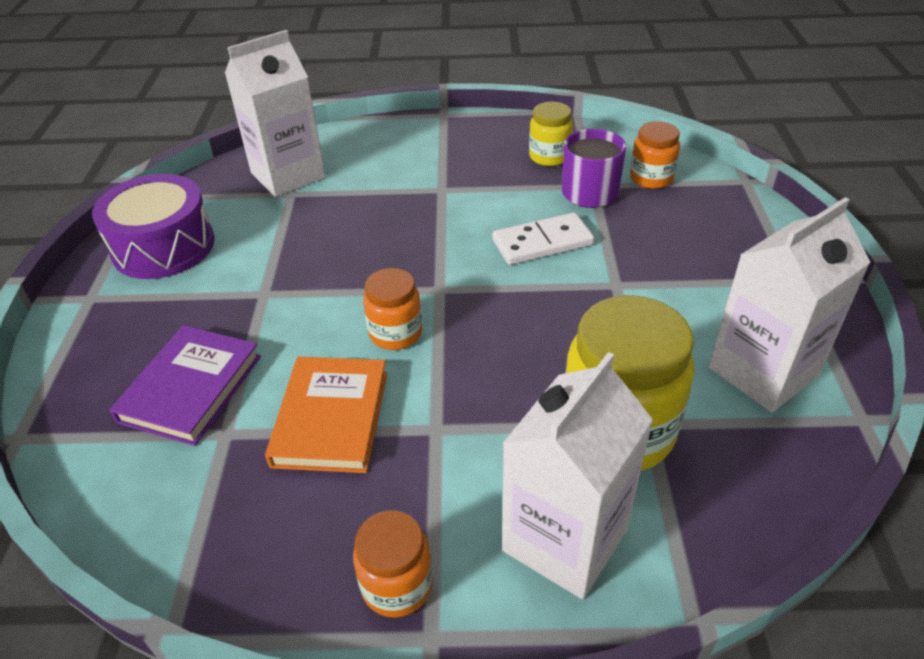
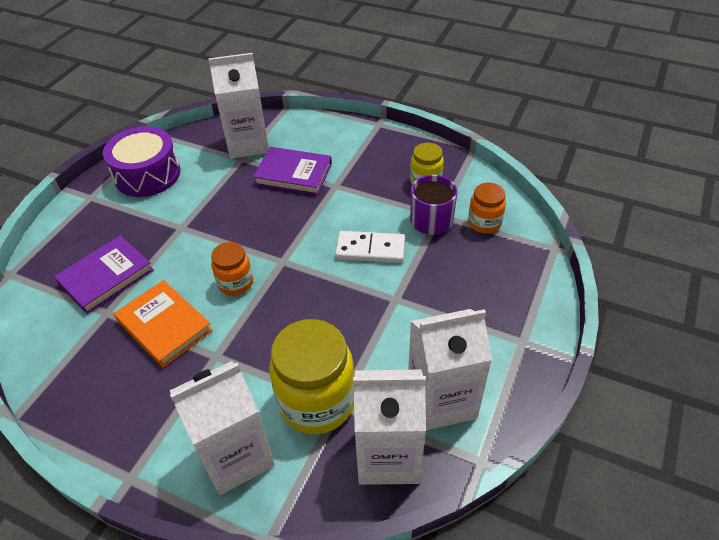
camera: 25 degrees right, 5 degrees up
(331, 418) = (164, 325): orange book -> orange book turned 75 degrees counterclockwise
(377, 191) = (293, 174): none -> purple book
(397, 585) = (132, 441): orange jar -> none
(756, 456) = (388, 455): none -> white carton

